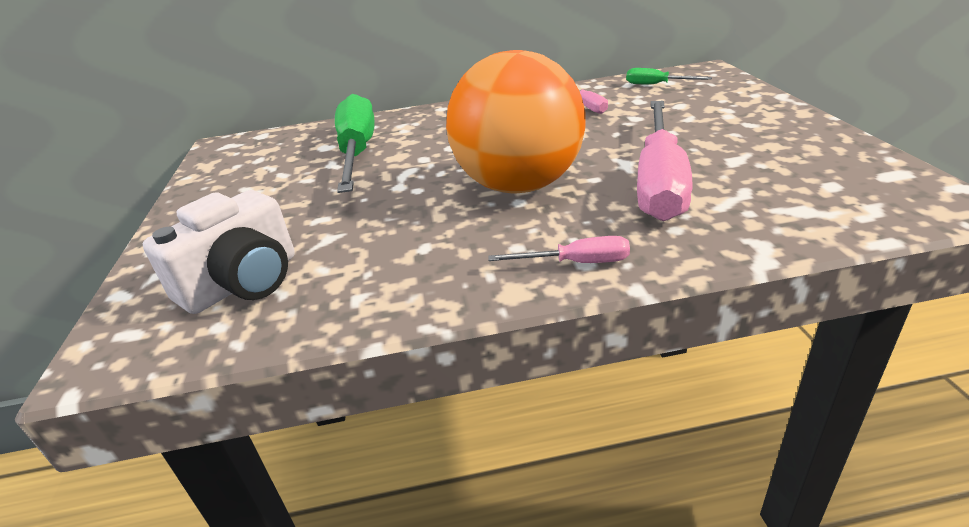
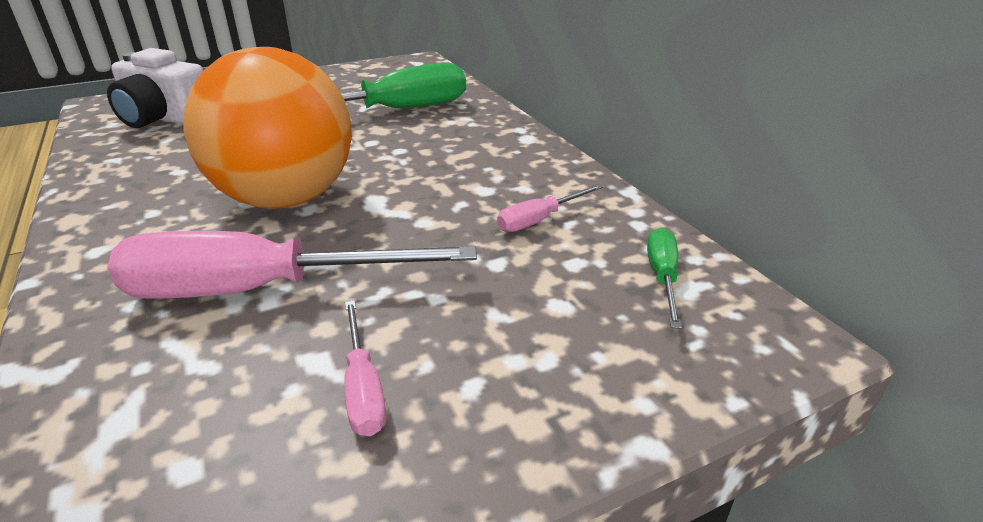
camera: 70 degrees right, 0 degrees up
(576, 263) = (98, 245): pink screwdriver -> pink screwdriver (363, 388)

